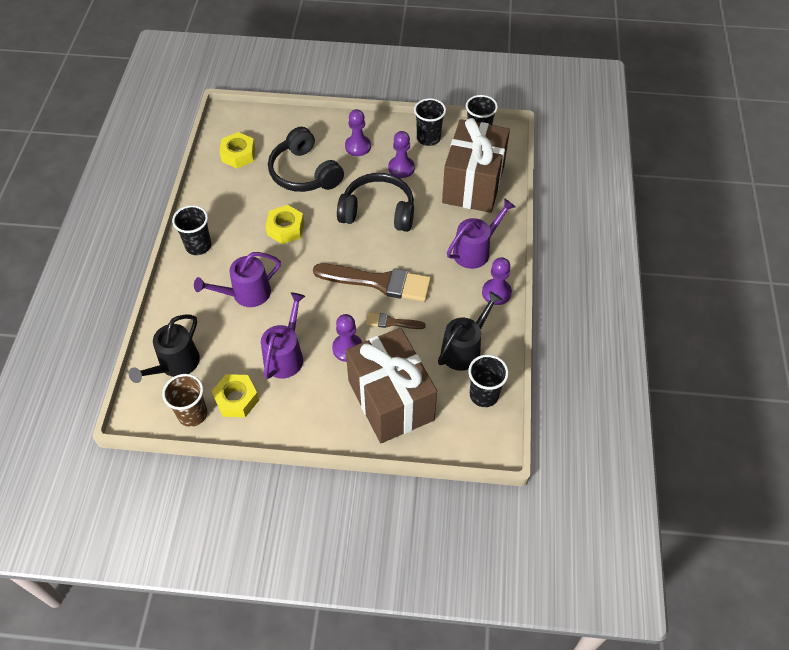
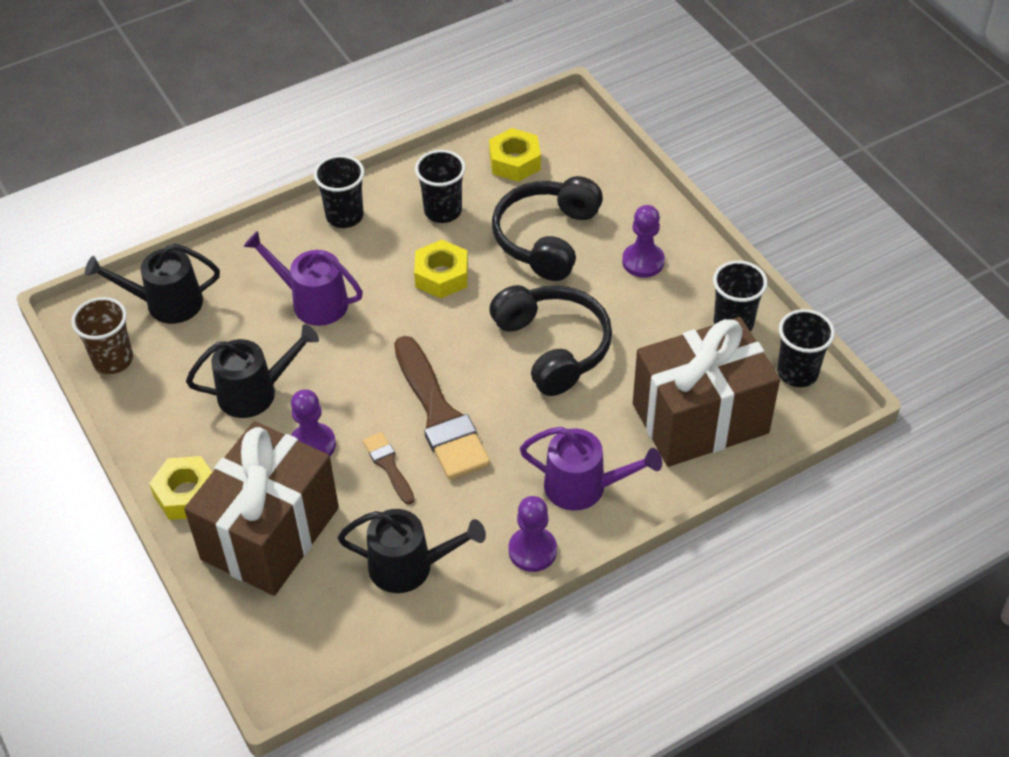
camera: 55 degrees right, 5 degrees down
(236, 399) = (161, 386): yellow nut -> yellow nut (187, 494)
(285, 356) = (255, 392): purple watering can -> black watering can
(401, 168) = (651, 326): purple pawn -> none
(484, 395) = (354, 629): black cup -> black cup (443, 211)

